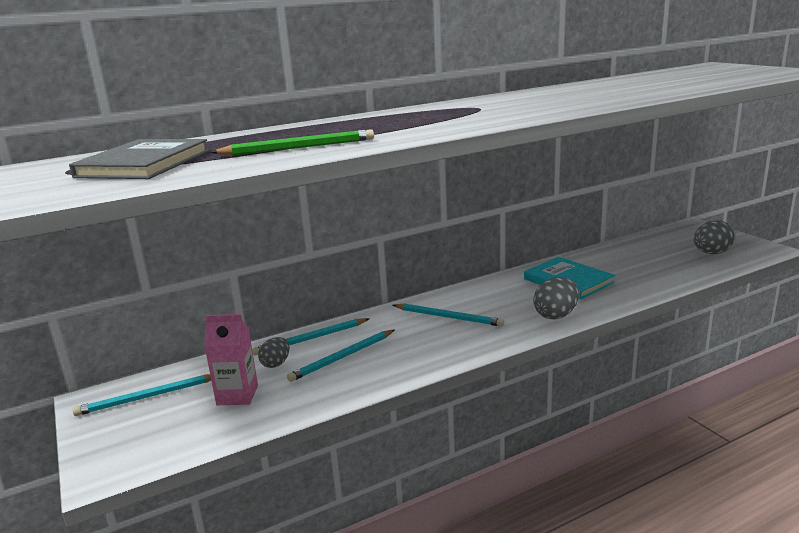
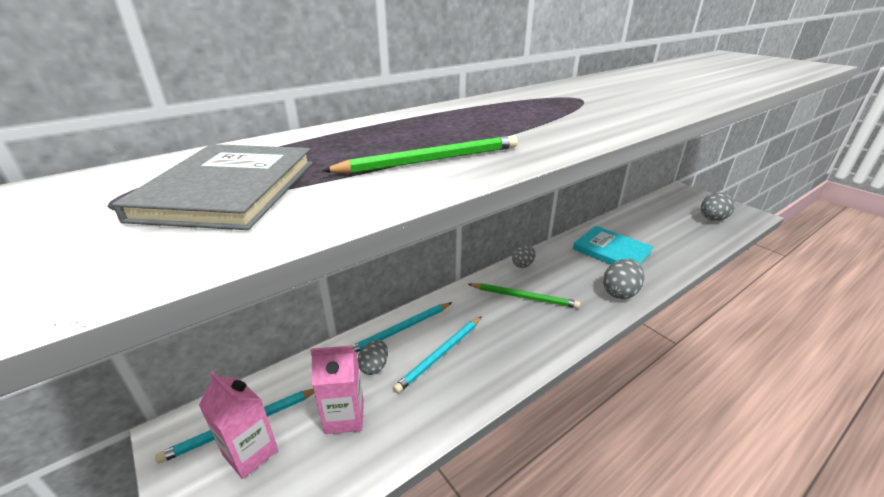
camera: 10 degrees left, 10 degrees up
(150, 413) = (250, 452): none -> pink carton
(448, 317) = (524, 297): turquoise pencil -> green pencil
(460, 291) = (523, 265): none -> grey egg

